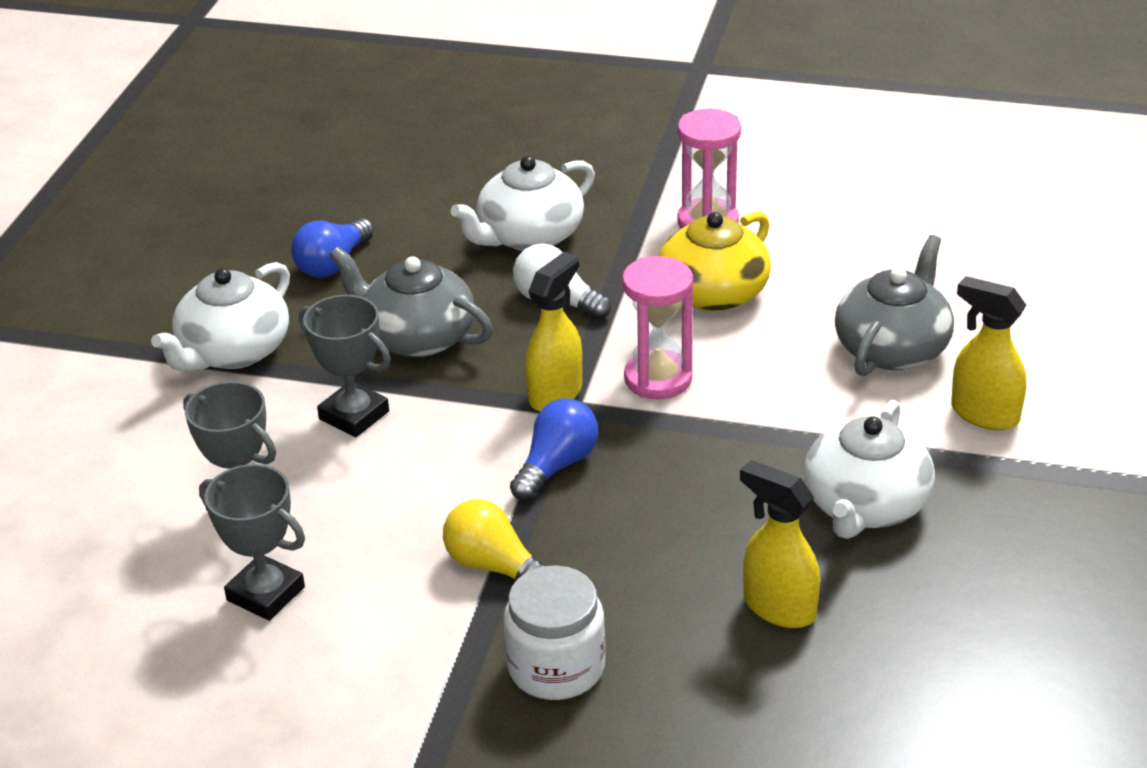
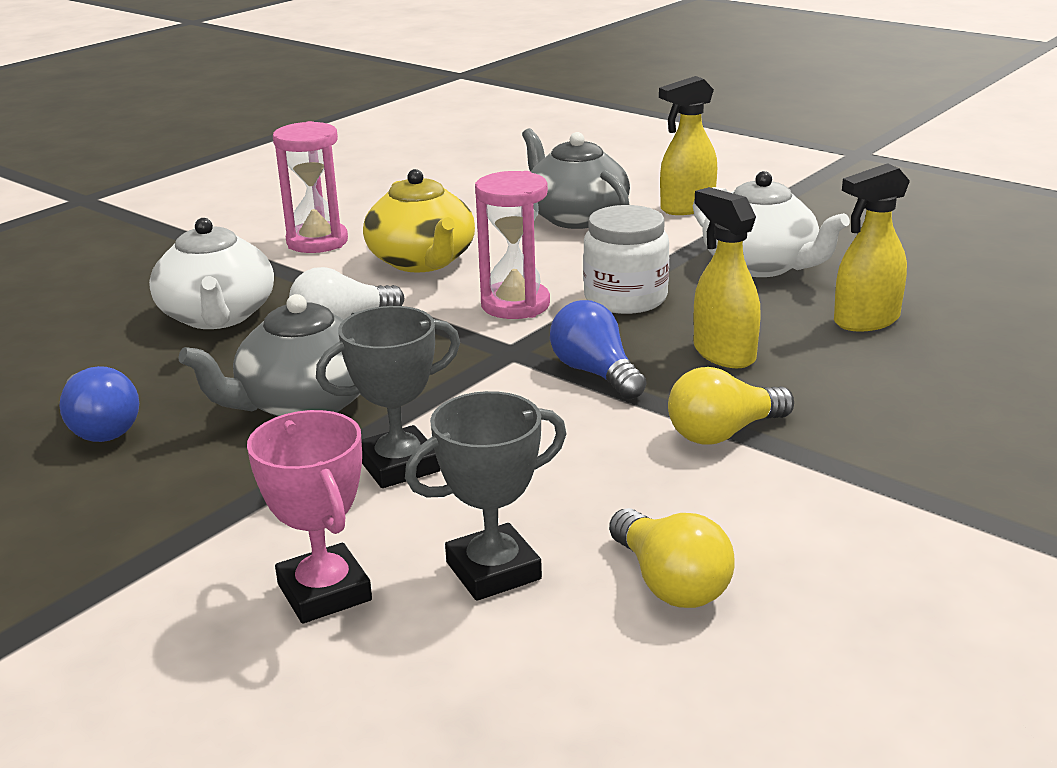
camera: 65 degrees left, 10 degrees down
(188, 443) = (324, 592): none -> pink trophy
(233, 351) = (177, 524): white teapot -> none
(266, 594) = (670, 583): grey trophy -> yellow light bulb
(556, 394) = (485, 352): yellow spray bottle -> yellow spray bottle (723, 353)
(556, 667) = (892, 430): white jar -> white jar (625, 298)

